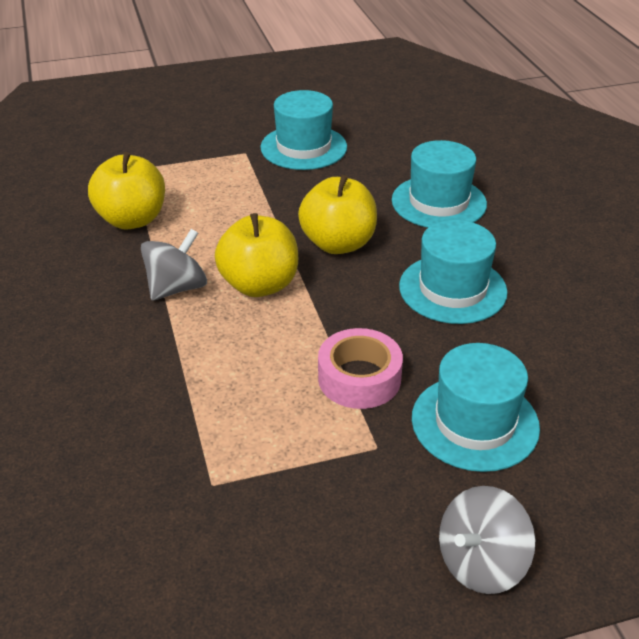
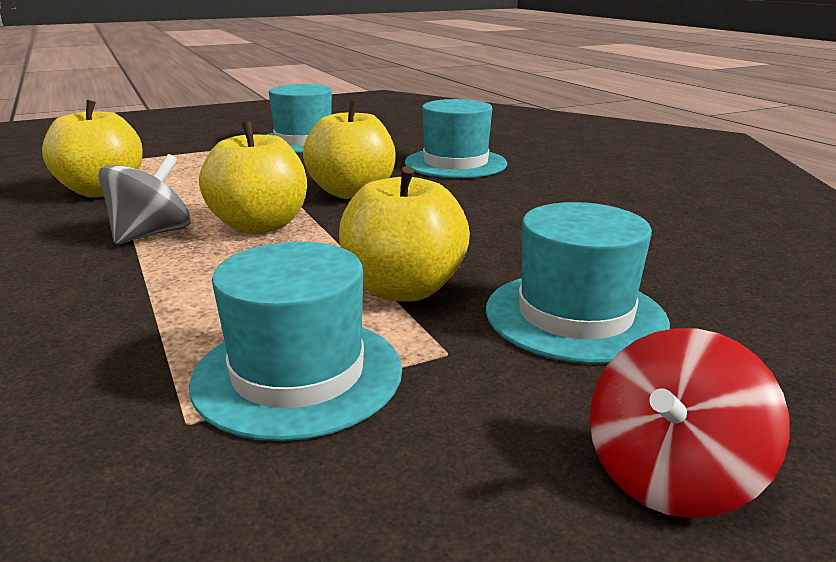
camera: 10 degrees left, 15 degrees down
(359, 378) = (403, 289): pink tape -> yellow apple
(452, 289) = (495, 214): turquoise hat -> turquoise hat (298, 374)
(481, 563) = (670, 476): grey spinning top -> red spinning top

